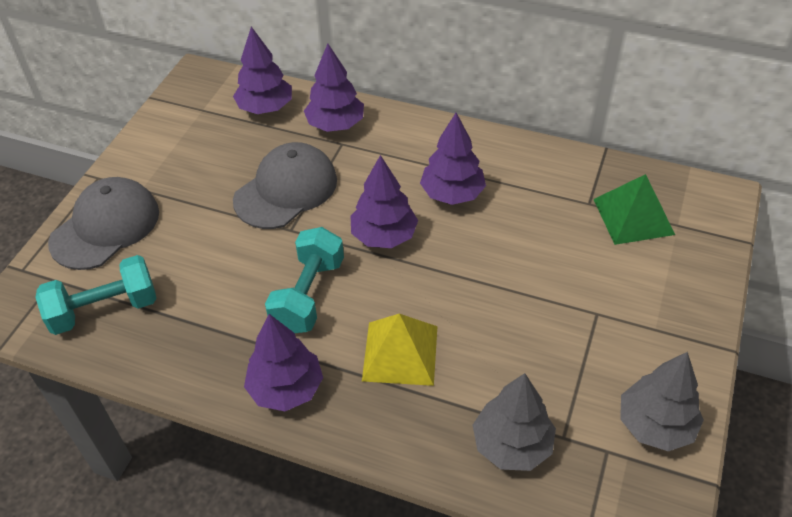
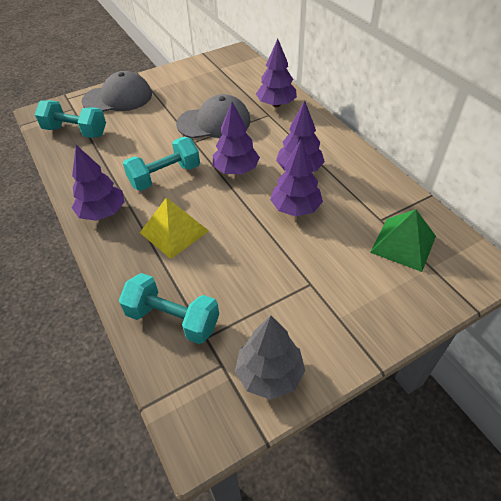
camera: 40 degrees right, 0 degrees up
(265, 108) = (250, 81): purple tree -> purple tree (295, 208)
(512, 445) = (173, 319): grey tree -> turquoise dumbbell

